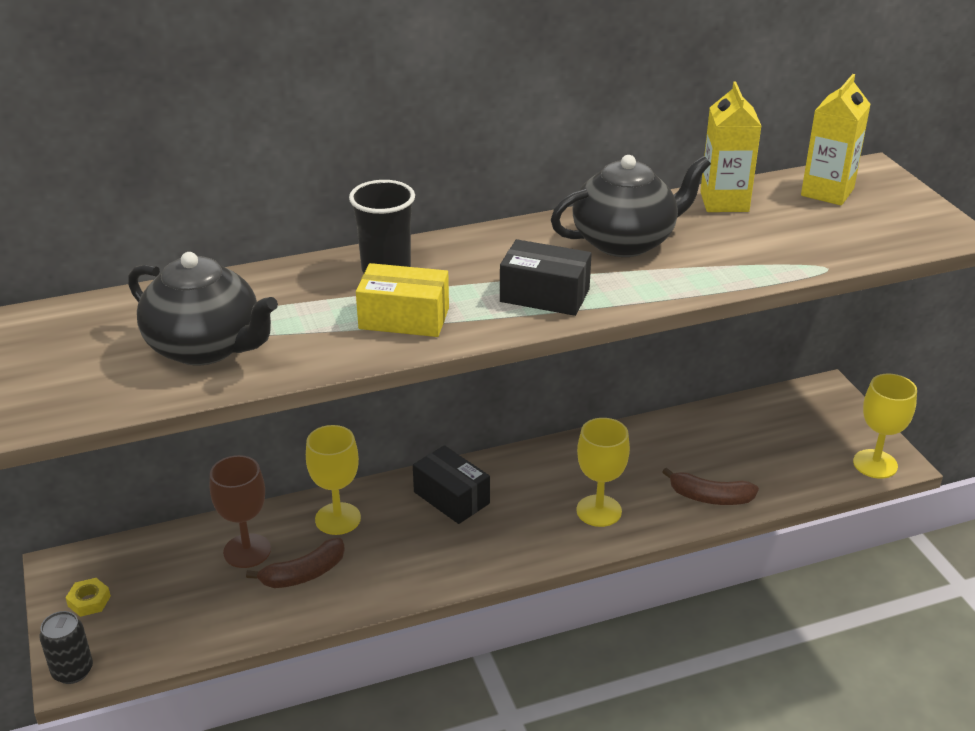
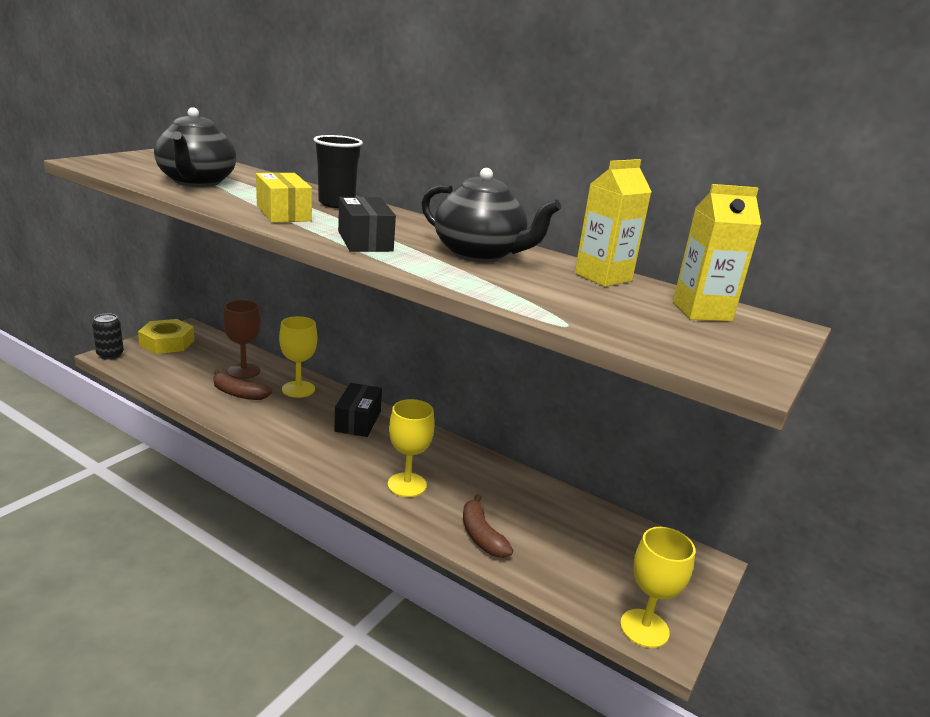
camera: 50 degrees right, 10 degrees down
(89, 601) = (167, 343): yellow nut -> yellow nut, size x2.03

